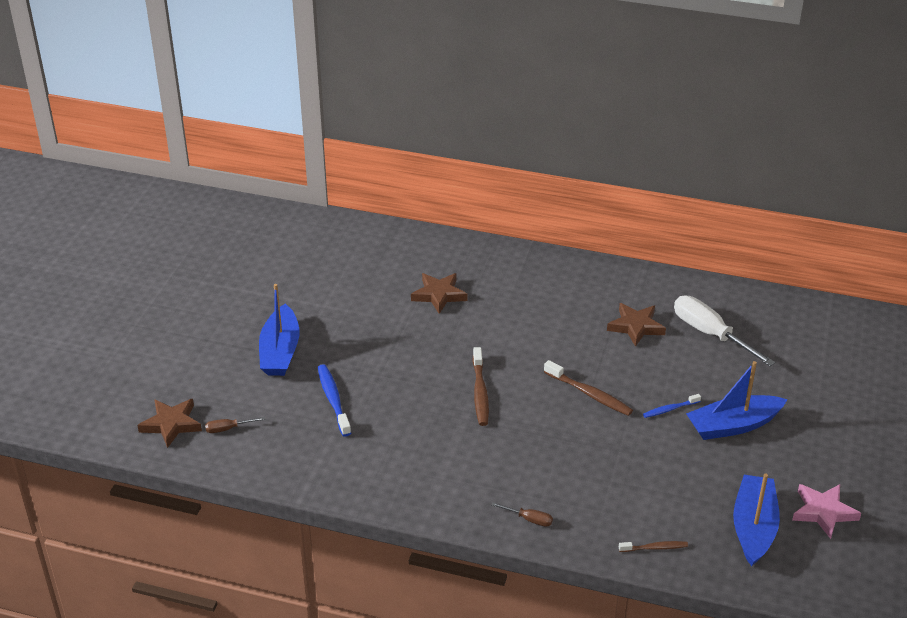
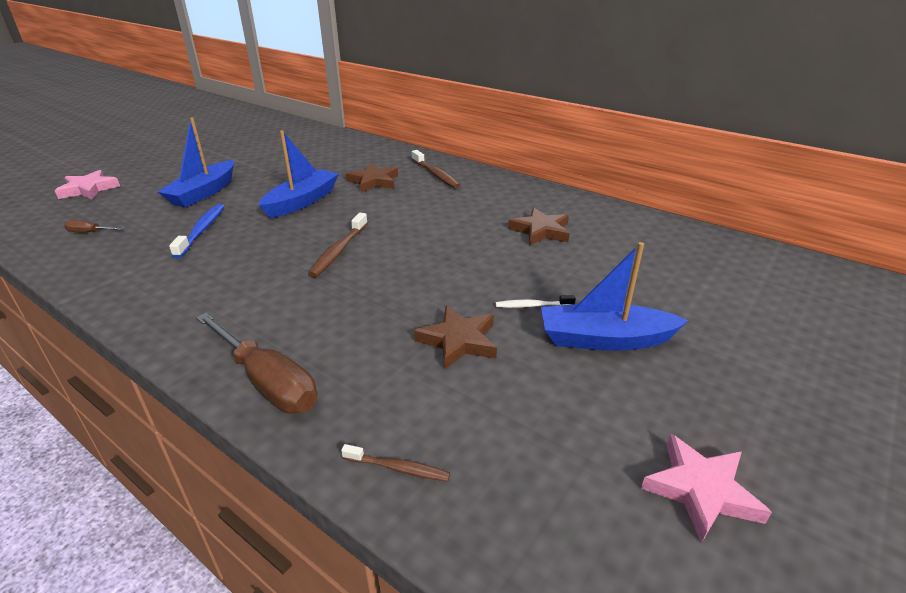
camera: 20 degrees right, 5 degrees down
(150, 375) = (88, 189): none -> pink star
(171, 424) = (53, 220): brown star -> brown star (458, 341)
(529, 519) = (267, 381): brown screwdriver -> brown screwdriver, size x2.24
(589, 394) = (449, 273): brown toothbrush -> brown toothbrush (435, 174)
(670, 409) = (533, 306): blue toothbrush -> white toothbrush
(710, 334) = (620, 250): white screwdriver -> none
(753, 527) = (570, 481): blue boat -> blue boat (302, 201)

